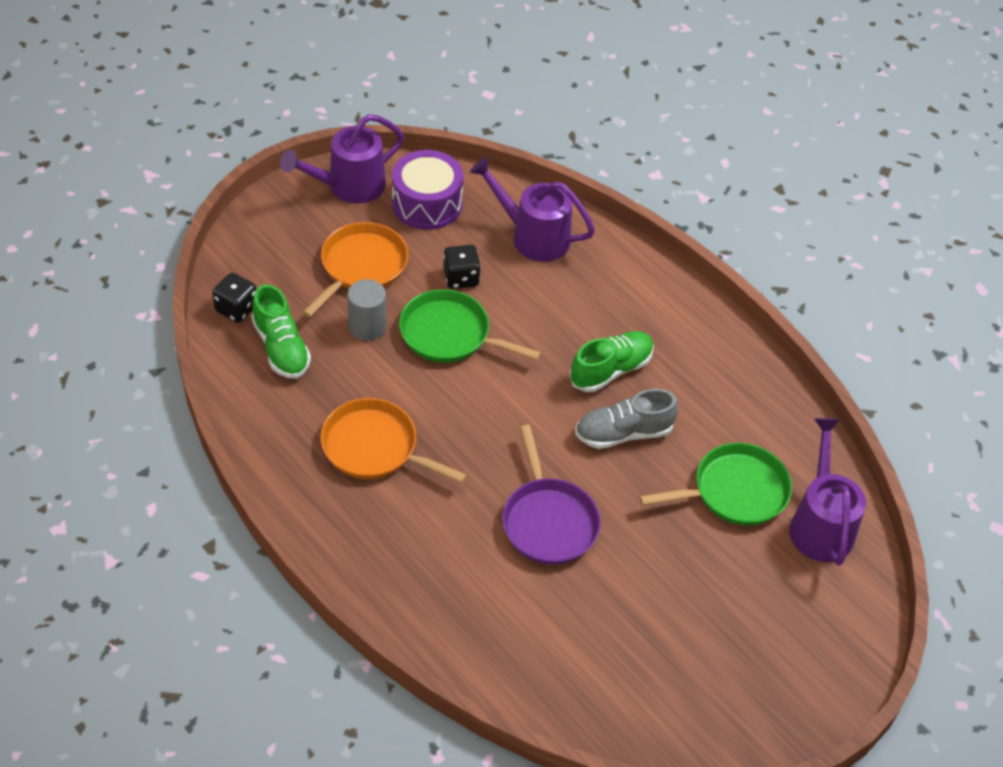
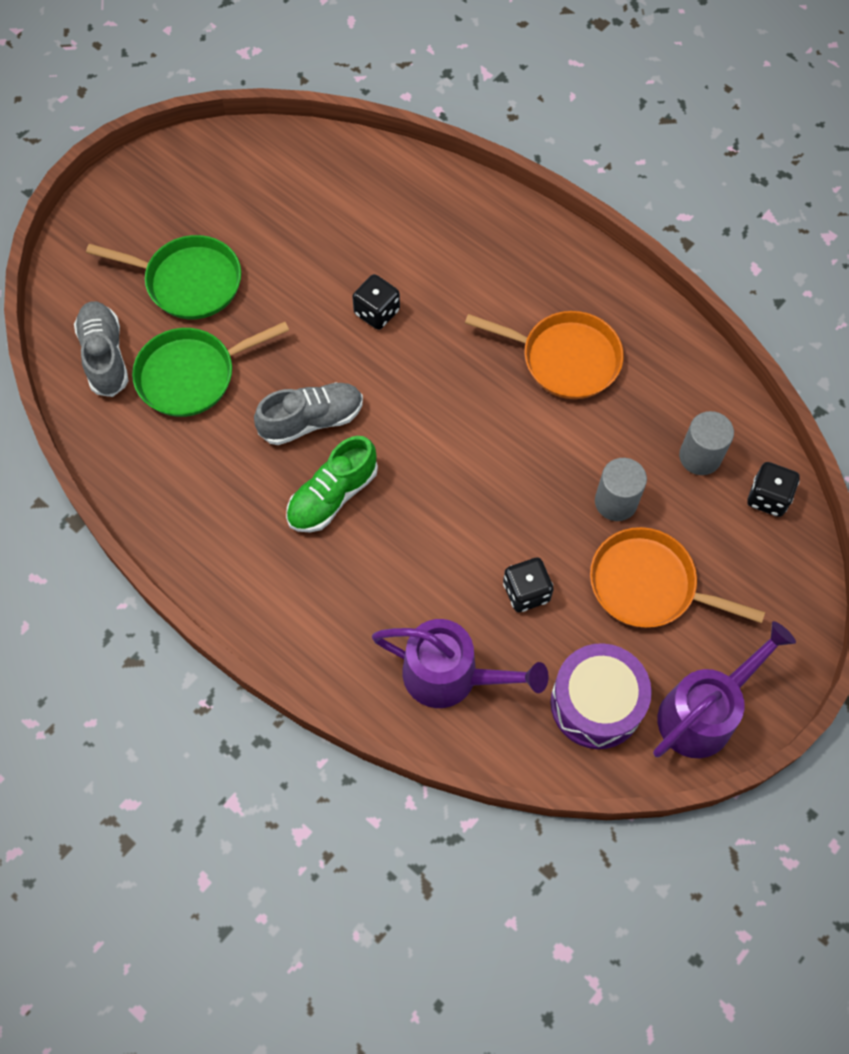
camera: 175 degrees right, 15 degrees up
(281, 348) = (700, 456): green shoe -> grey cylinder
(361, 267) = (648, 585): orange pan -> orange pan turned 90 degrees clockwise
(450, 334) = (521, 509): green pan -> green pan (188, 282)
(548, 521) = (377, 312): purple pan -> black dice
(820, 523) = (105, 356): purple watering can -> grey shoe

